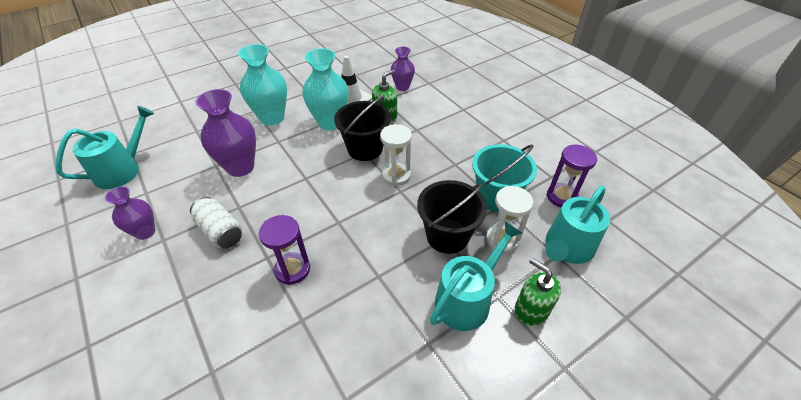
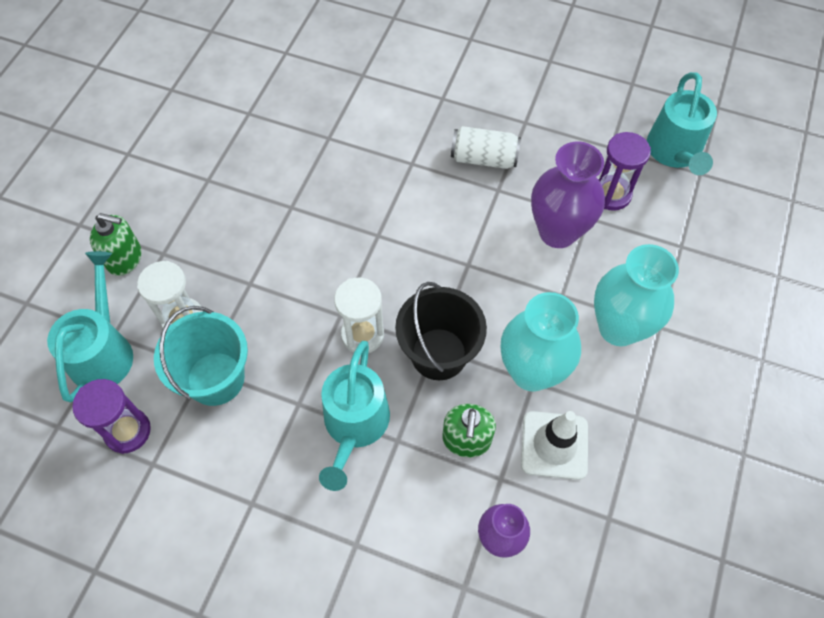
camera: 145 degrees right, 15 degrees up
(145, 232) = (551, 118): purple vase -> none
(292, 269) = (376, 167): purple hourglass -> purple hourglass (611, 194)
(447, 236) = (247, 288): black bucket -> none
(467, 299) = (191, 233): turquoise watering can -> turquoise watering can (354, 425)

